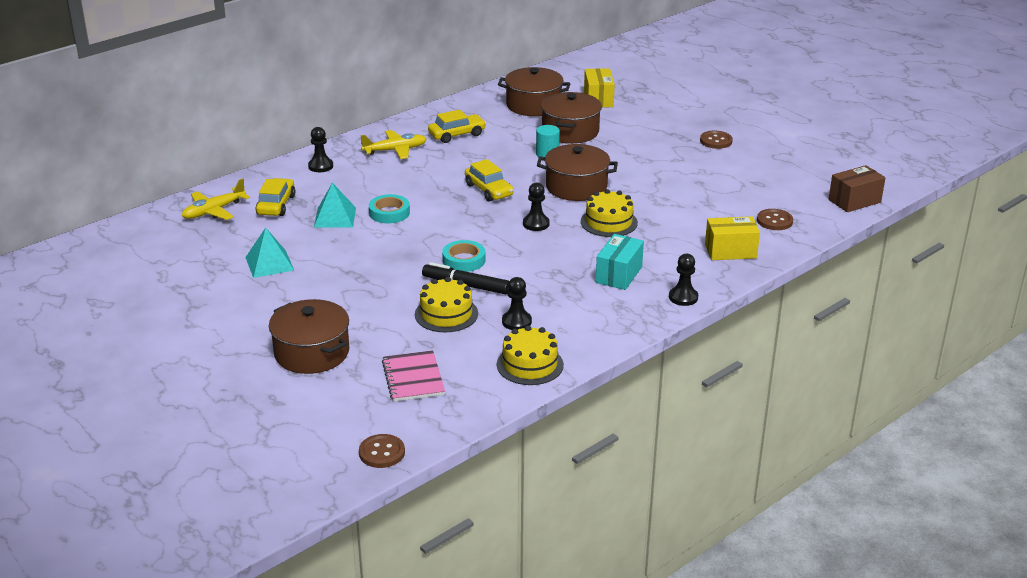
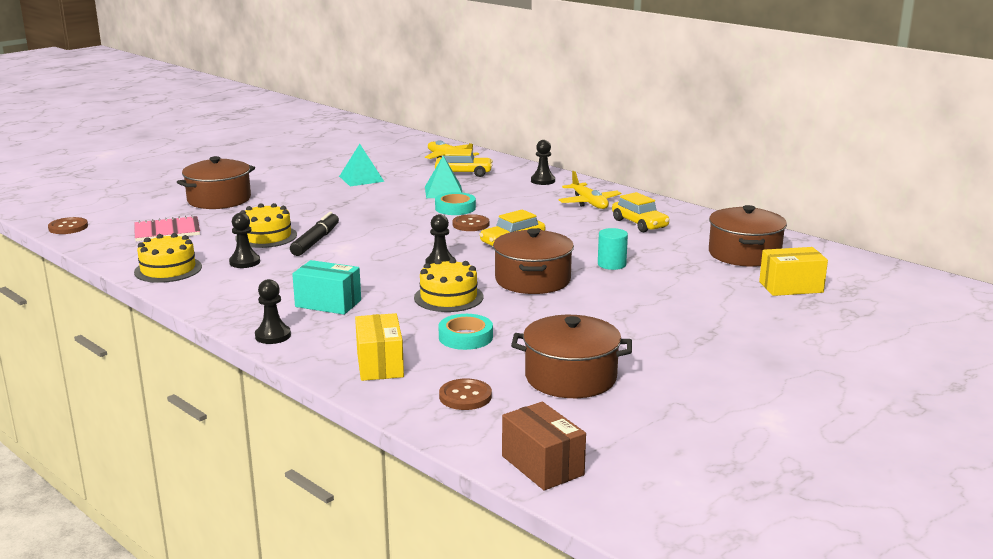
camera: 85 degrees right, 10 degrees down
(464, 260) = (363, 238): turquoise tape -> turquoise tape (465, 337)
(570, 131) = (681, 274): brown pot -> brown pot (570, 377)
(716, 141) = (705, 361): brown button -> brown button (470, 224)

